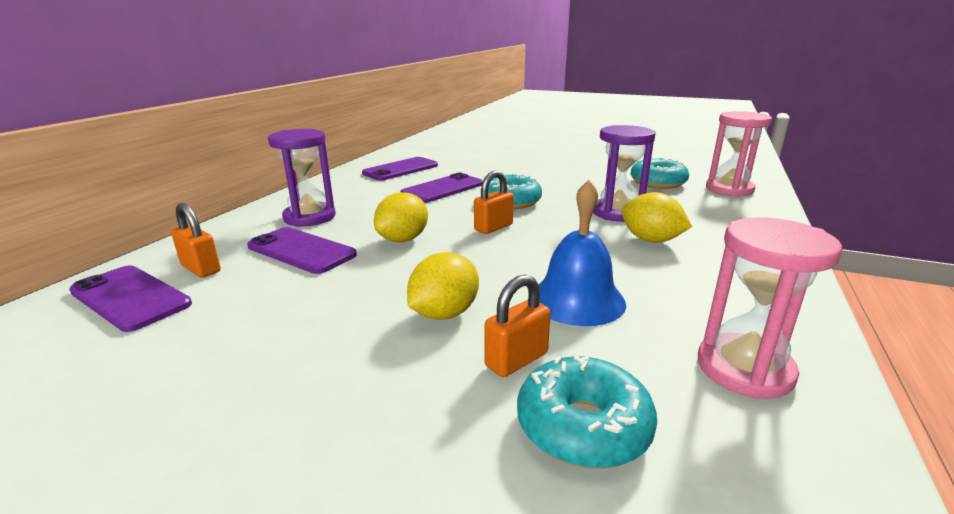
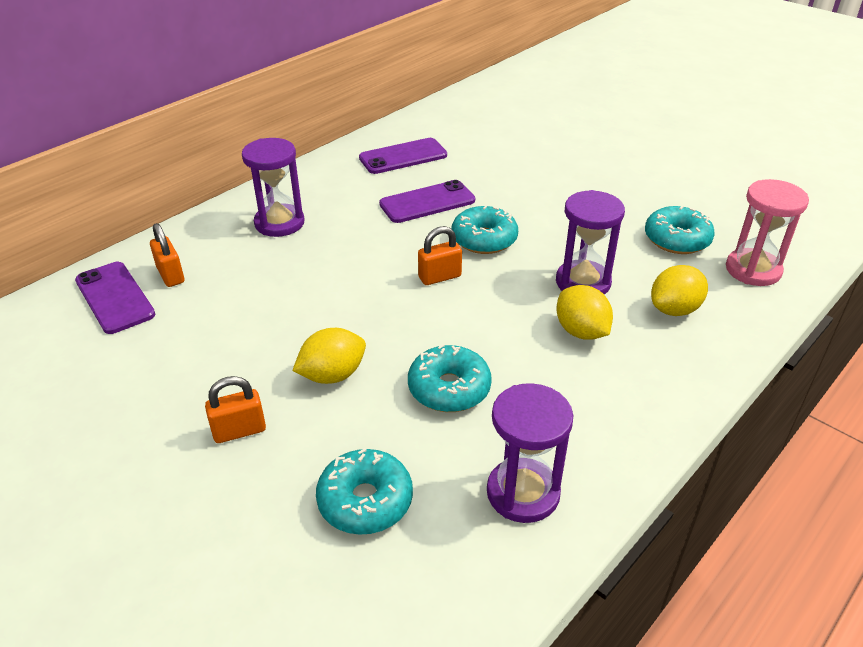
camera: 20 degrees right, 15 degrees up
(301, 251) = (254, 271): purple phone -> none
(403, 239) = (347, 275): yellow lemon -> yellow lemon (674, 309)
(516, 360) = (358, 435): orange padlock -> orange padlock (239, 431)
(577, 299) = (449, 388): blue bell -> turquoise donut
(744, 369) = (523, 493): pink hourglass -> purple hourglass

